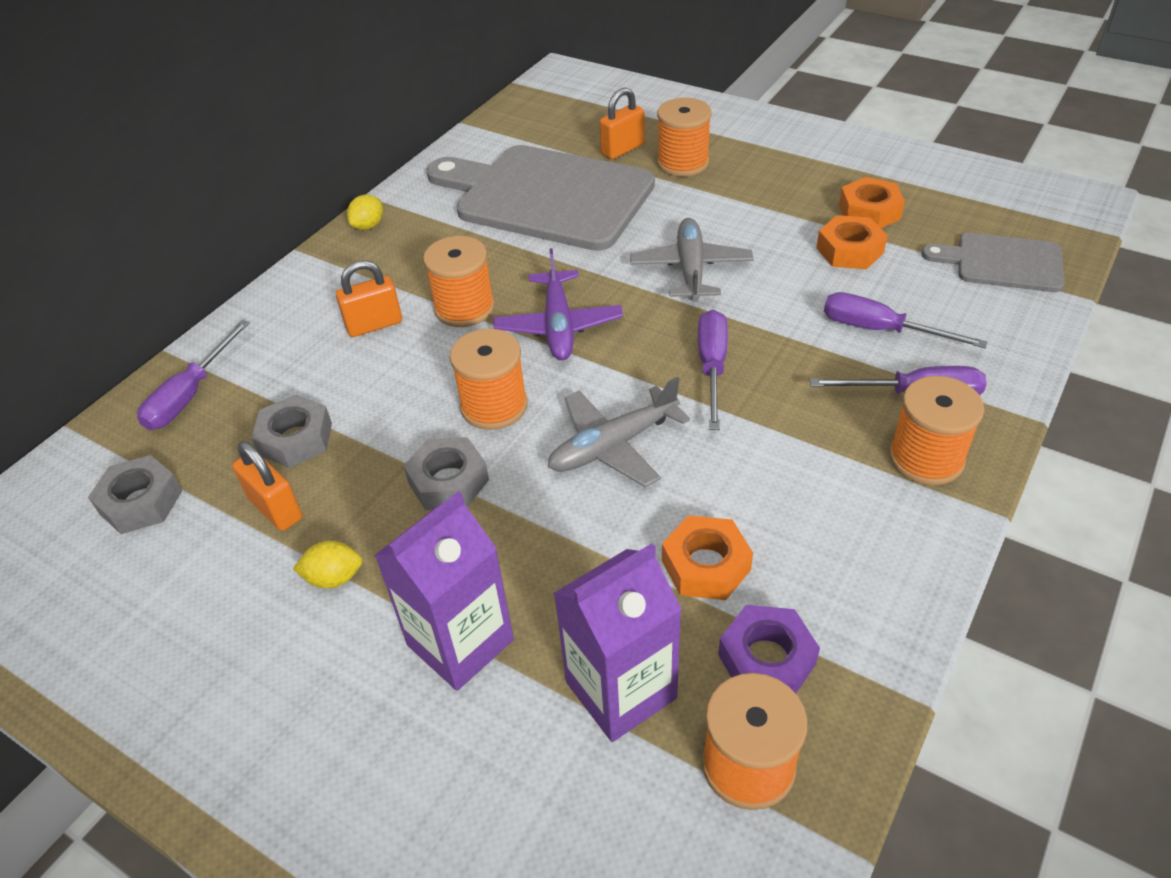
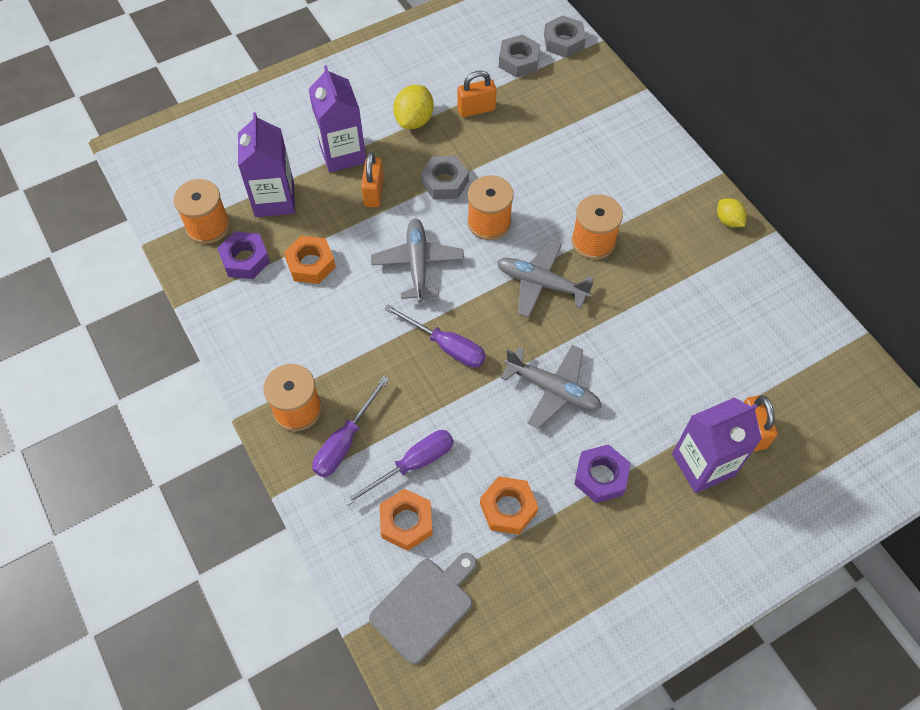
camera: 115 degrees right, 15 degrees up
(190, 395) = (593, 93): purple screwdriver -> none
(296, 439) = (524, 129): grey nut -> grey nut (563, 42)
(334, 578) = (414, 120): yellow lemon -> yellow lemon, size x1.58
(374, 325) = (605, 190): orange padlock -> orange padlock (374, 192)
(546, 196) = (705, 343): grey cutting board -> none
(558, 326) = (541, 283): purple plane -> grey plane
(682, 163) = (703, 464): orange spool -> purple carton
(755, 210) = (600, 477): none -> purple nut
(869, 211) = (548, 560): orange nut -> orange nut (406, 522)

